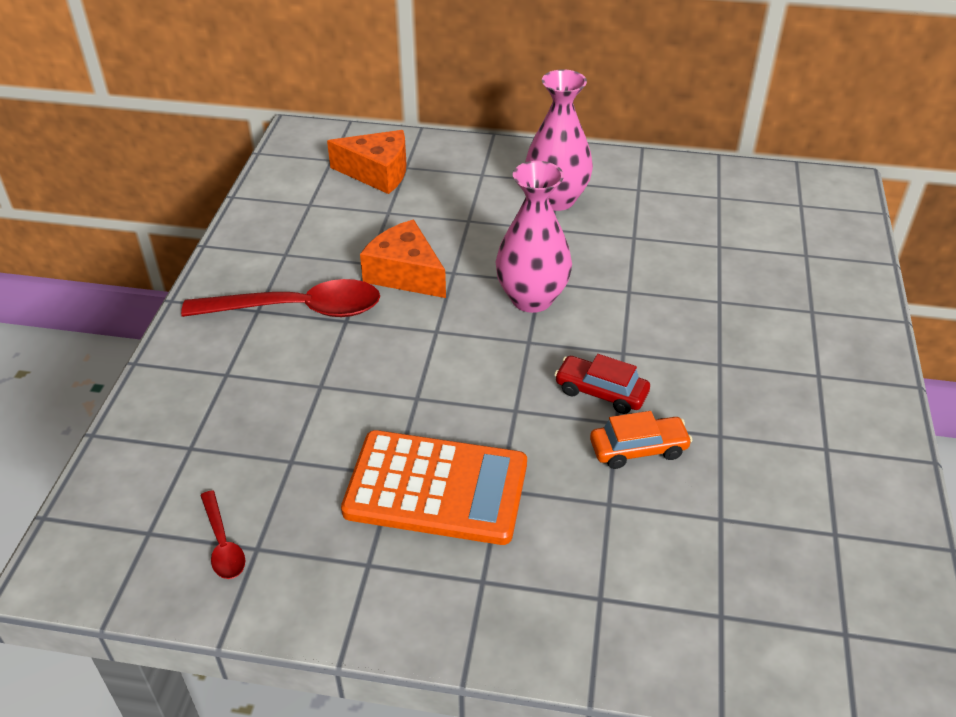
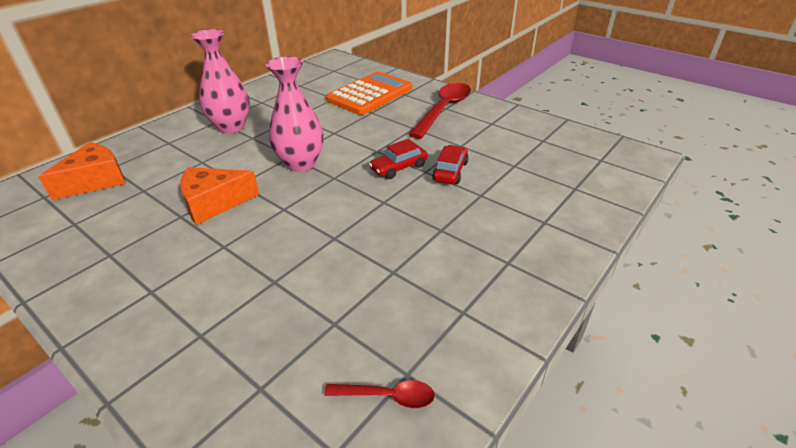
camera: 60 degrees left, 5 degrees down
(297, 309) = (180, 267): red spoon -> red spoon (443, 110)
(436, 488) = (420, 256): orange calculator -> orange calculator (370, 94)
(638, 449) = (450, 171): orange car -> red car

